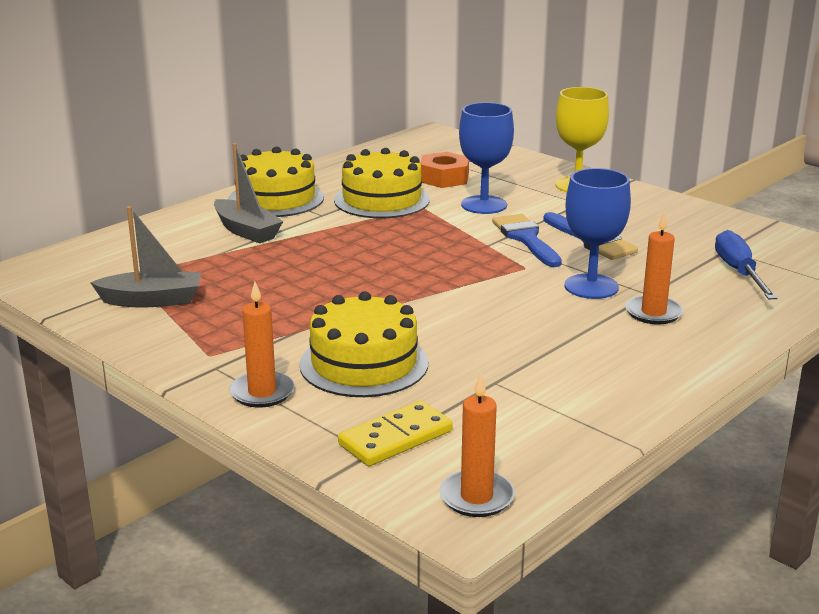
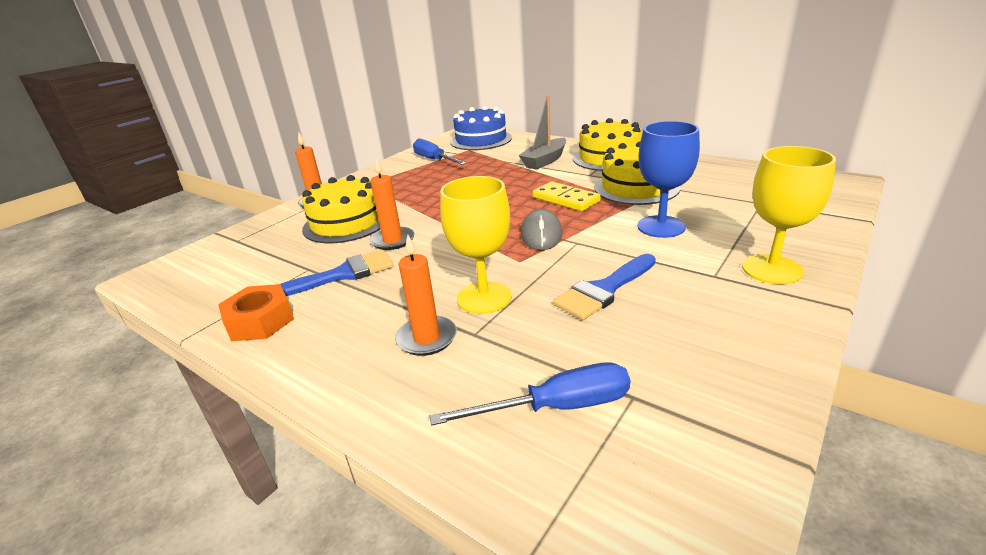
camera: 85 degrees right, 5 degrees up
(92, 263) = (481, 140): none -> blue cake
(152, 300) = (434, 160): grey boat -> blue screwdriver
(395, 438) = (249, 245): yellow domino -> yellow domino (566, 199)
(444, 178) = (715, 202): orange nut -> orange nut (260, 321)
(471, 253) = (541, 234): none -> grey mouse
(476, 497) = (165, 278): orange candle -> orange candle (393, 240)
(526, 238) = (588, 254): blue brush -> blue brush (342, 274)
(591, 286) = (484, 297): blue goblet -> yellow goblet

